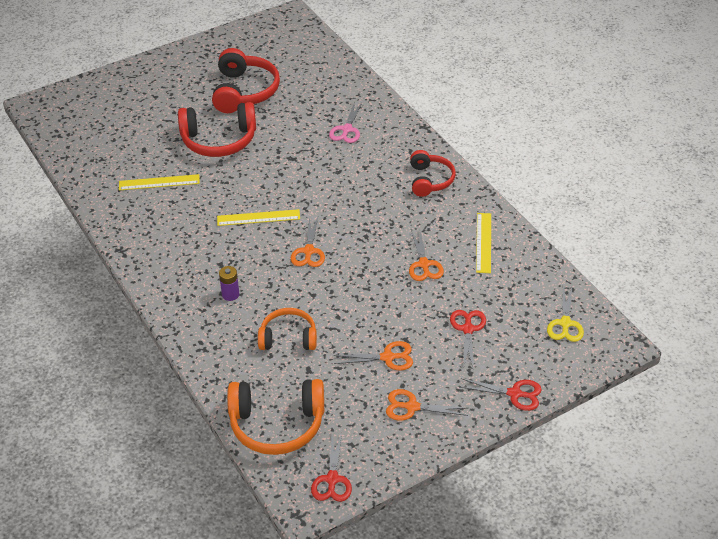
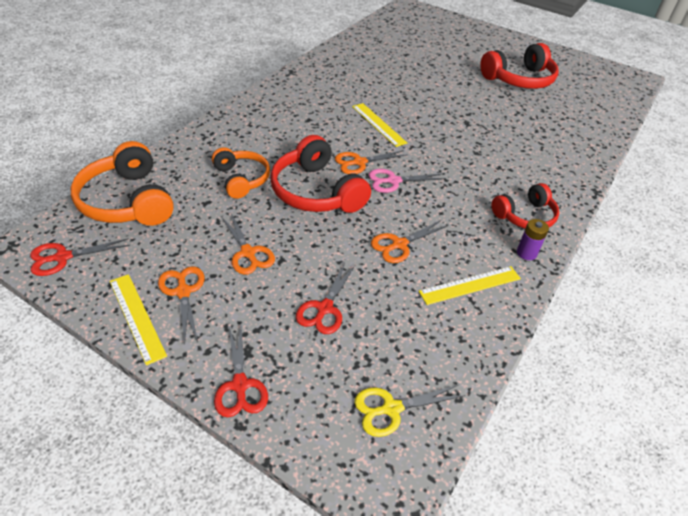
camera: 60 degrees right, 0 degrees up
(159, 182) = (377, 69): yellow ruler -> yellow ruler (137, 317)
(219, 140) = (450, 82): red headphones -> red headphones (316, 192)
(230, 294) = (276, 133): purple battery -> purple battery (526, 253)
(347, 129) = (536, 143): pink scissors -> pink scissors (393, 181)
(468, 329) = (324, 308): red scissors -> red scissors turned 135 degrees clockwise

